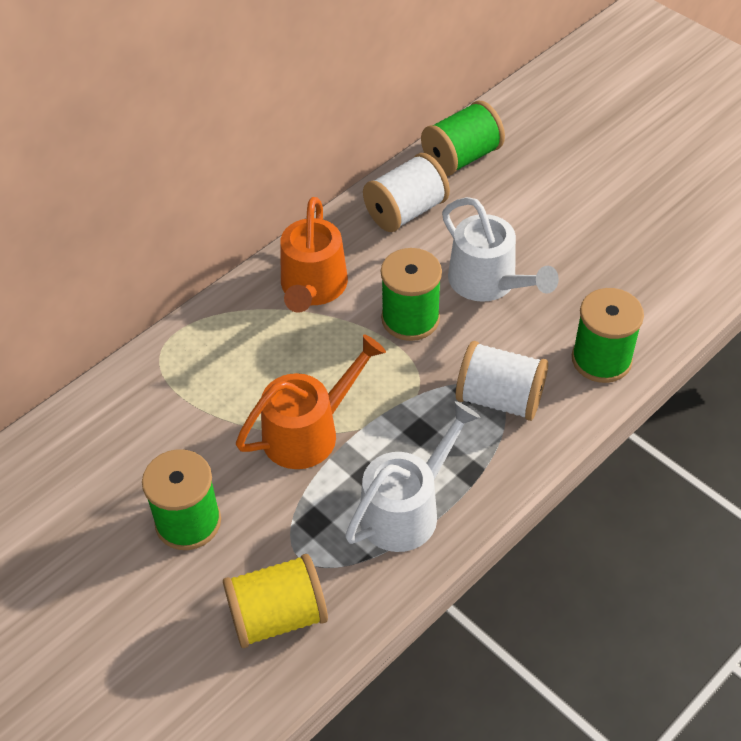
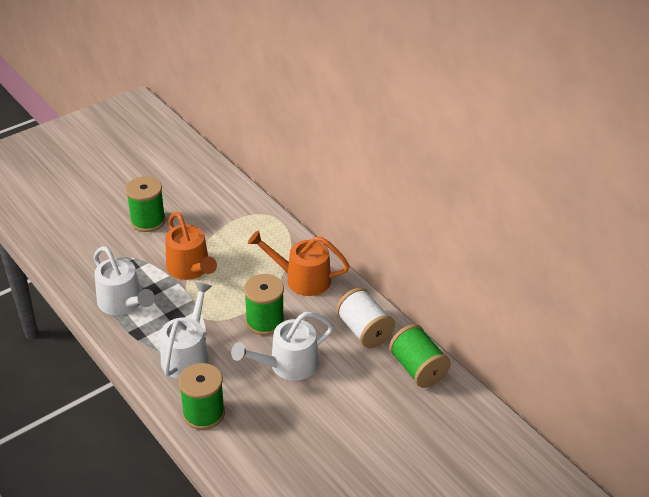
camera: 95 degrees right, 10 degrees down
(278, 616) = (79, 249): yellow spool -> none
(499, 399) = (187, 355): white spool -> white watering can

